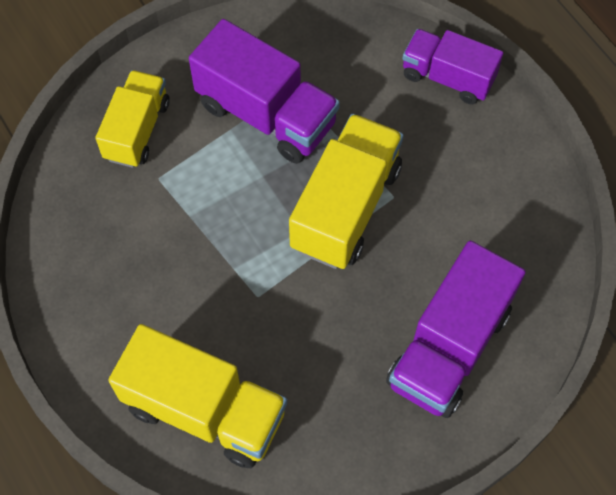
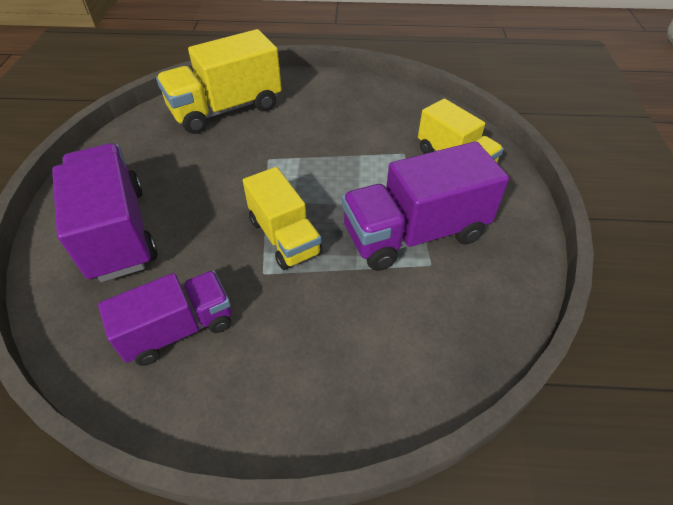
camera: 125 degrees right, 15 degrees down
(346, 207) = (284, 237): yellow truck -> yellow truck, size x0.66
(447, 77) = (348, 405): purple truck -> purple truck (178, 329)

